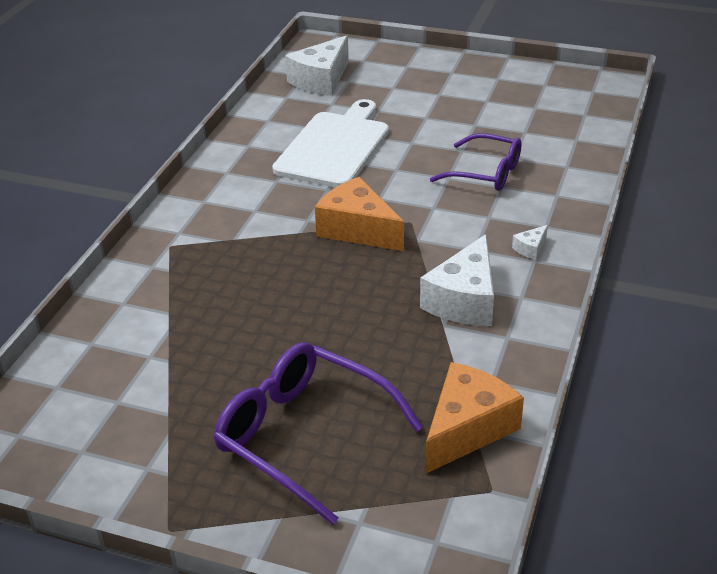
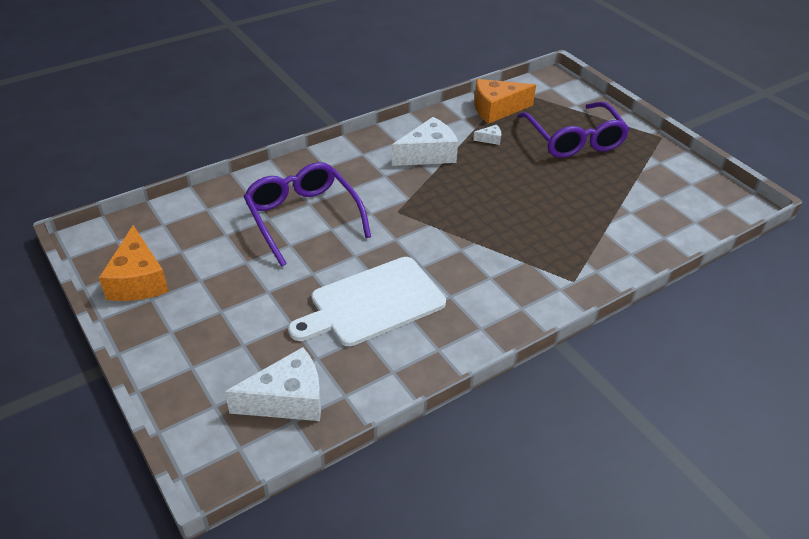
camera: 145 degrees left, 5 degrees up
(357, 229) = (436, 224): orange cheese -> orange cheese (138, 280)
(485, 173) = (303, 218): purple glasses -> purple glasses, size x1.51
(530, 248) = (354, 160): white cheese -> white cheese (490, 139)

